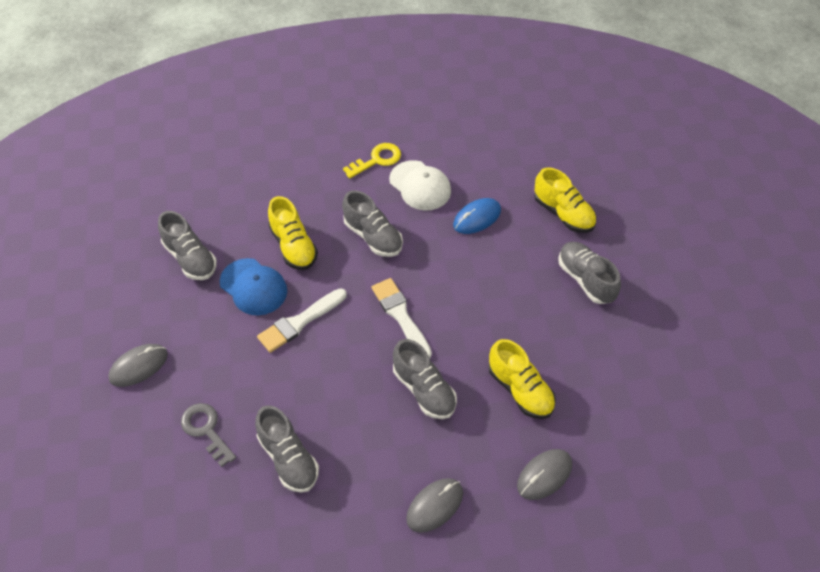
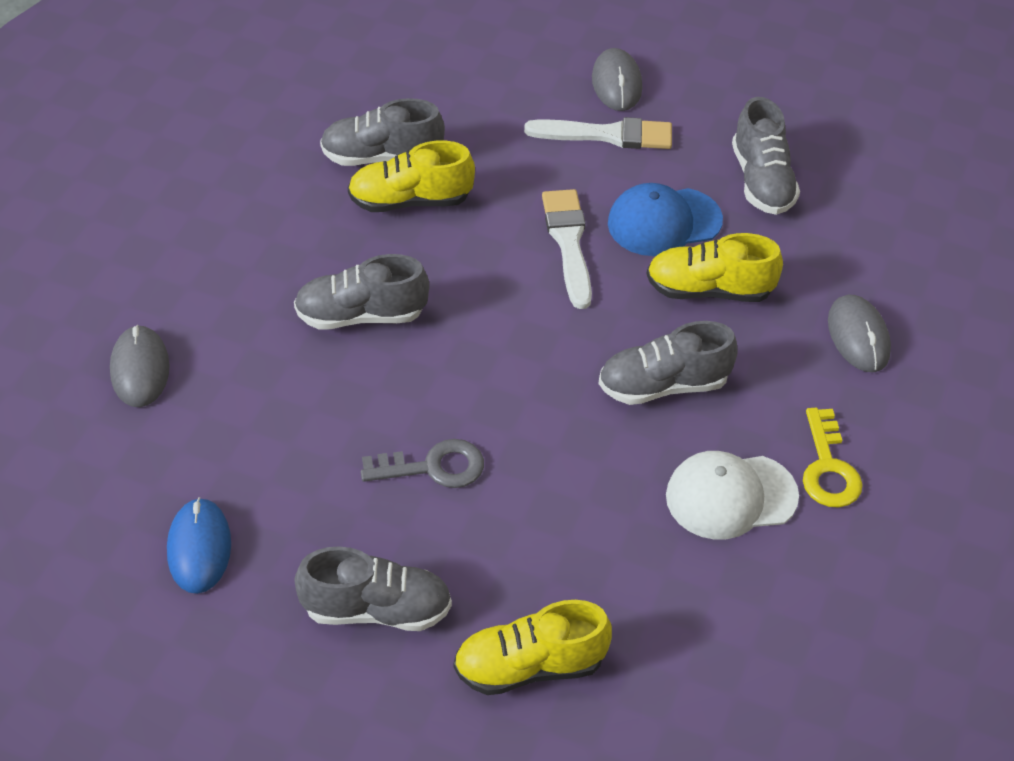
camera: 120 degrees right, 5 degrees down
(190, 258) = (762, 181): grey shoe -> grey shoe turned 90 degrees counterclockwise
(206, 430) = (479, 107): grey key -> grey key (433, 467)
(400, 316) = (495, 348): white brush -> white brush (607, 135)
(434, 506) = (205, 250): grey mouse -> grey mouse (858, 336)
(477, 218) = (608, 536): blue mouse -> blue mouse (199, 548)
(520, 390) = (271, 413): yellow shoe -> yellow shoe (410, 201)

